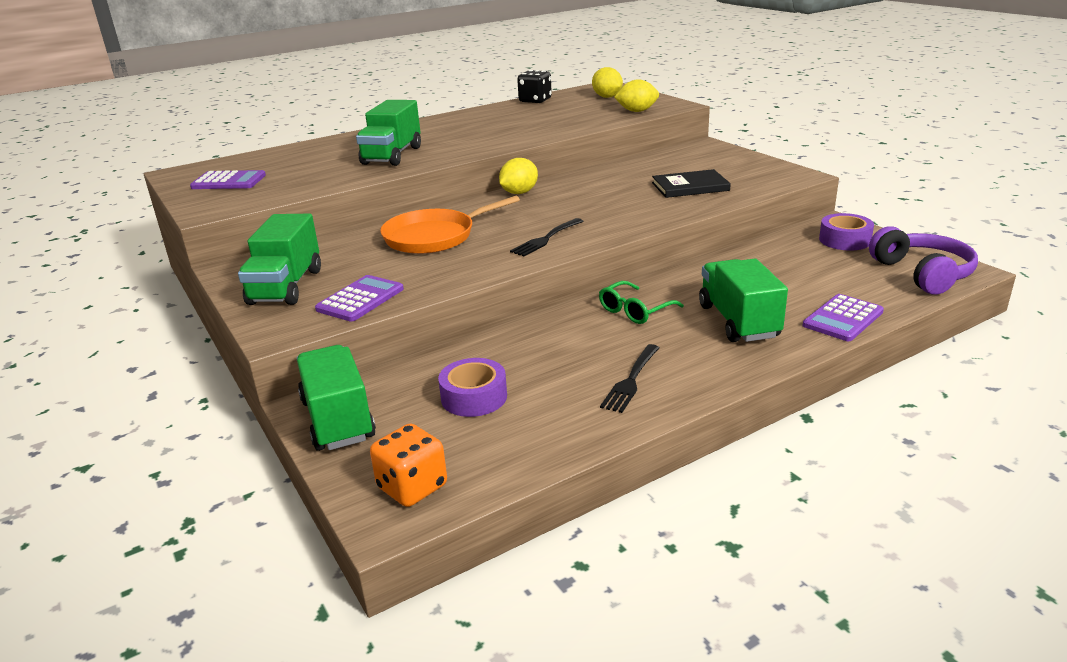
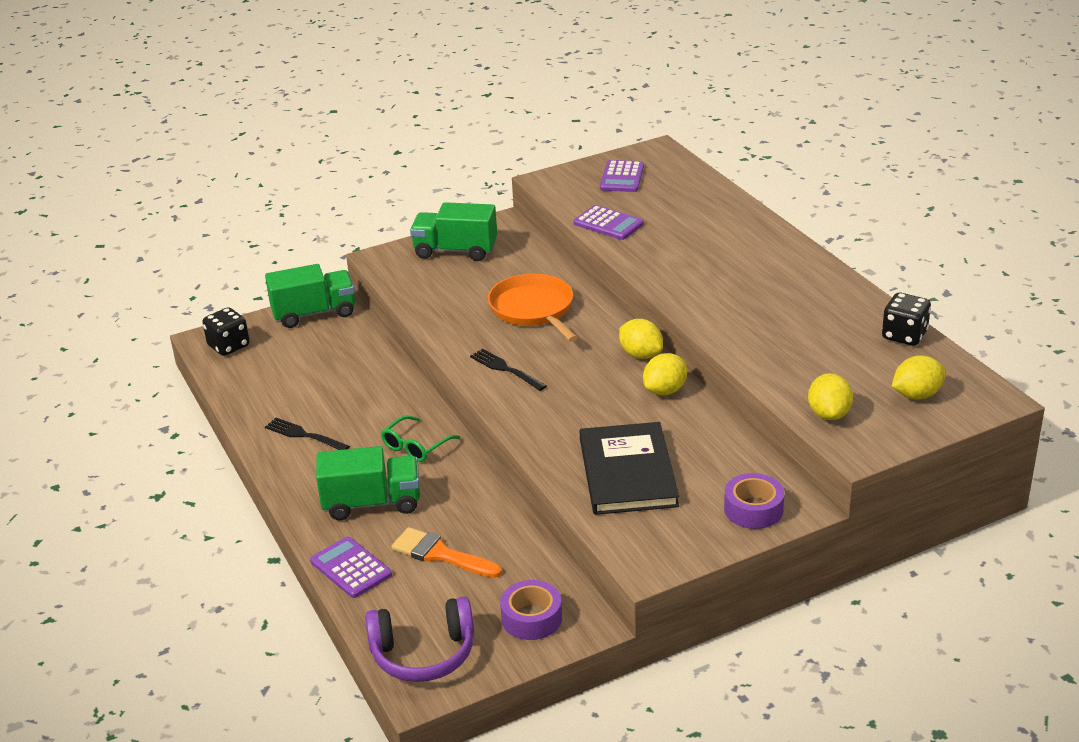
camera: 95 degrees right, 5 degrees up
(360, 299) = (418, 284): purple calculator -> purple calculator (608, 223)
(392, 155) = (676, 250): green truck -> none
(412, 487) = (228, 346): orange dice -> black dice
(474, 397) = (315, 365): purple tape -> purple tape (753, 509)
(573, 182) = (665, 390): none -> yellow lemon
(635, 311) = (415, 446): green glasses -> green glasses turned 105 degrees counterclockwise
(690, 187) = (627, 472): black book -> black book, size x1.51
(793, 281) = (440, 554): none -> orange brush

